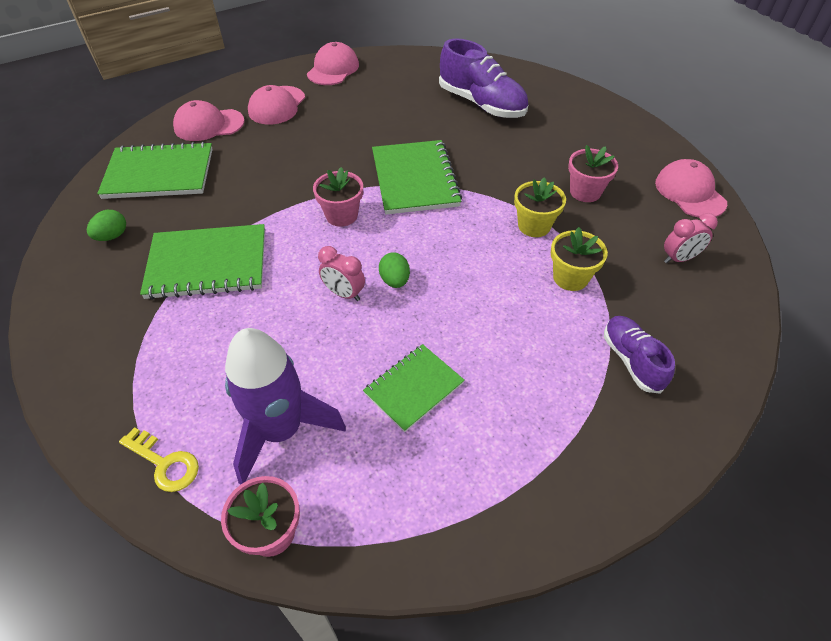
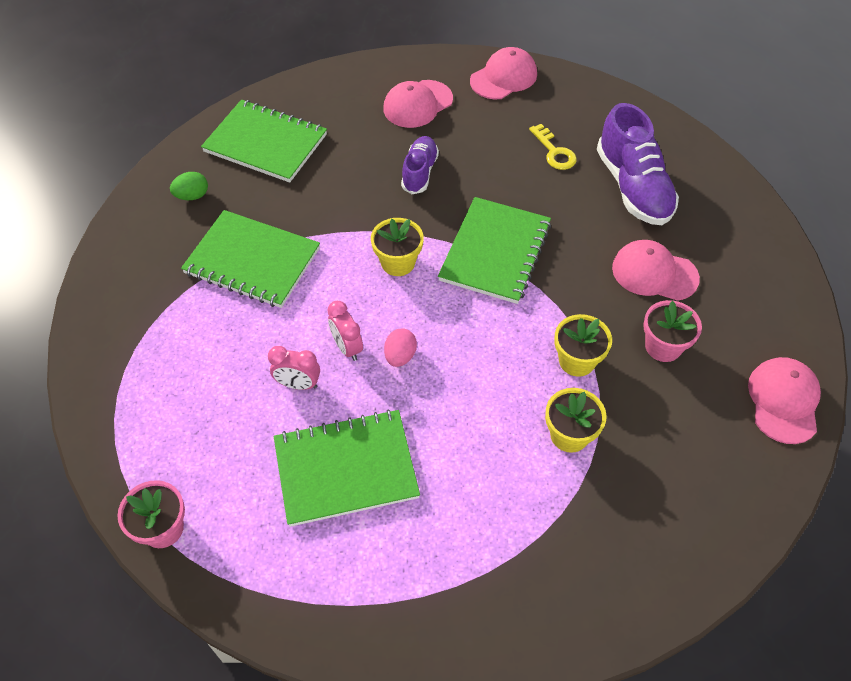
camera: 30 degrees right, 5 degrees up
(164, 463) = (121, 430): yellow key -> yellow key (554, 151)
(209, 125) = (340, 103): pink cap -> pink cap (654, 273)
(281, 430) = (219, 449): purple rocket -> none
(341, 215) = (398, 262): pink flower pot -> yellow flower pot
(395, 281) = (400, 356): green egg -> pink egg
(414, 388) = (346, 469): green notebook -> green notebook, size x1.62
(631, 360) = (561, 548): purple shoe -> purple shoe (419, 172)
(679, 259) = (701, 470): pink clock -> pink clock (298, 384)

